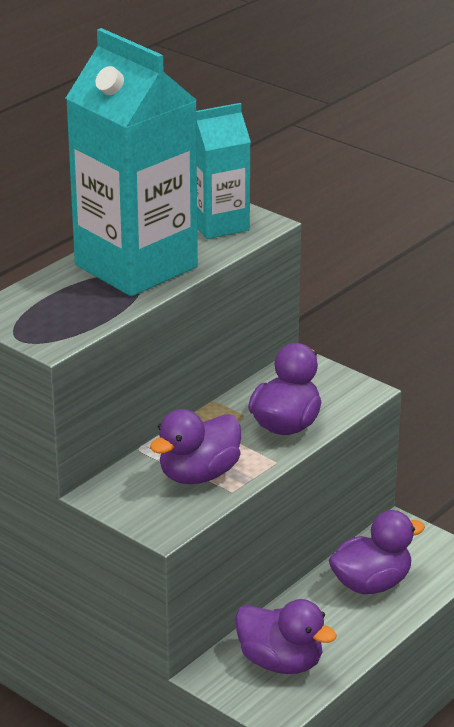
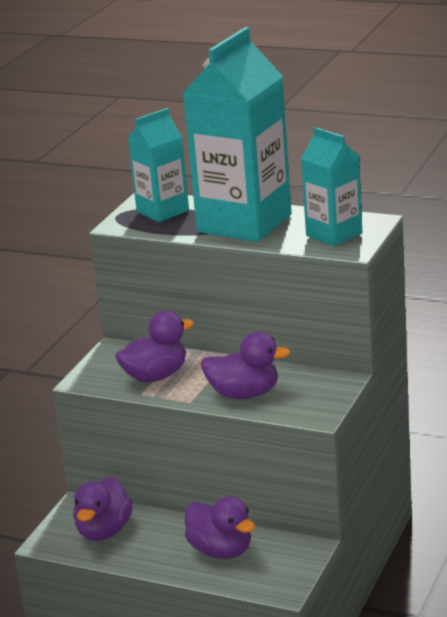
camera: 75 degrees right, 5 degrees down
(44, 308) = (162, 211): none -> turquoise carton
(199, 475) = (156, 376): purple duck -> purple duck turned 120 degrees clockwise

